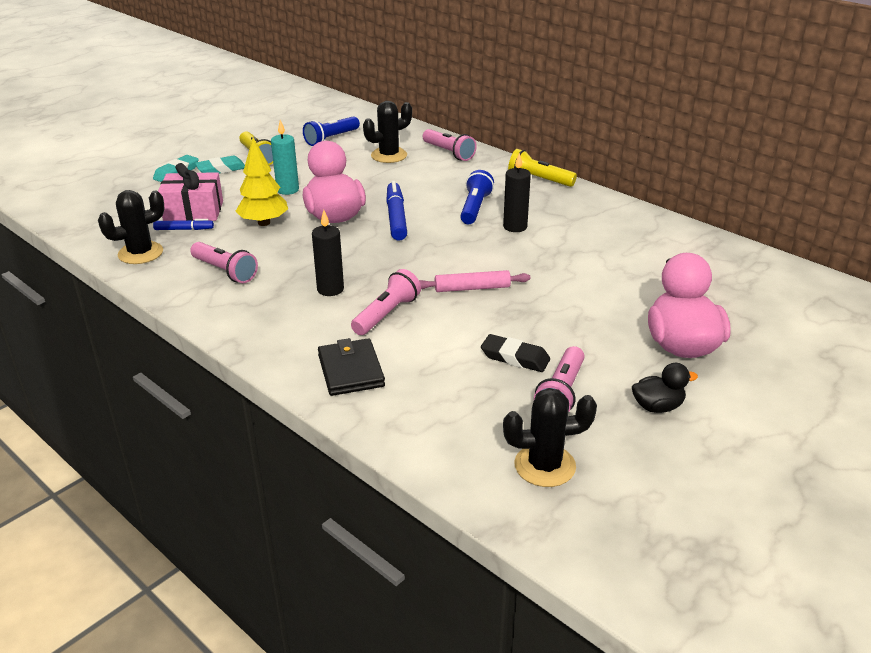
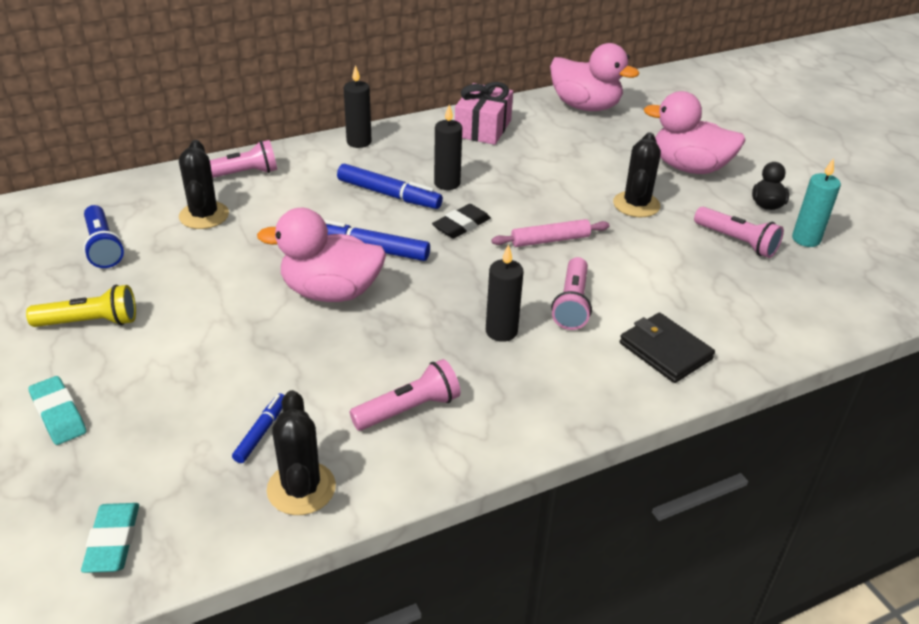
camera: 70 degrees left, 5 degrees up
(193, 211) = (212, 414): pink gift -> pink gift (483, 128)
(221, 169) = (96, 365): turquoise eraser -> turquoise eraser (113, 541)
(264, 223) = (302, 353): yellow tree -> none
(287, 190) = (224, 315): turquoise candle -> turquoise candle (806, 239)
(351, 370) = (665, 351): black wallet -> black wallet turned 45 degrees clockwise
(386, 314) = (572, 304): pink flashlight -> pink flashlight turned 135 degrees counterclockwise
(472, 288) = (550, 240): pink rolling pin -> pink rolling pin turned 60 degrees clockwise
(475, 208) = (389, 194): blue flashlight -> blue marker
(515, 357) = (678, 249): black eraser -> black eraser (461, 225)
(539, 180) = (359, 142): yellow flashlight -> black candle
(545, 466) = (830, 278): black cactus -> black cactus (636, 204)
(735, 266) = (585, 106): none -> pink duck

